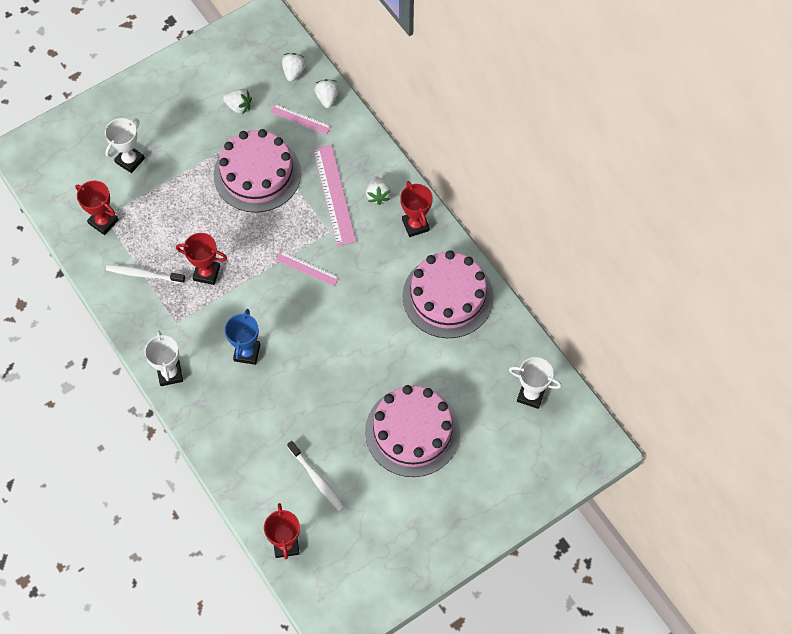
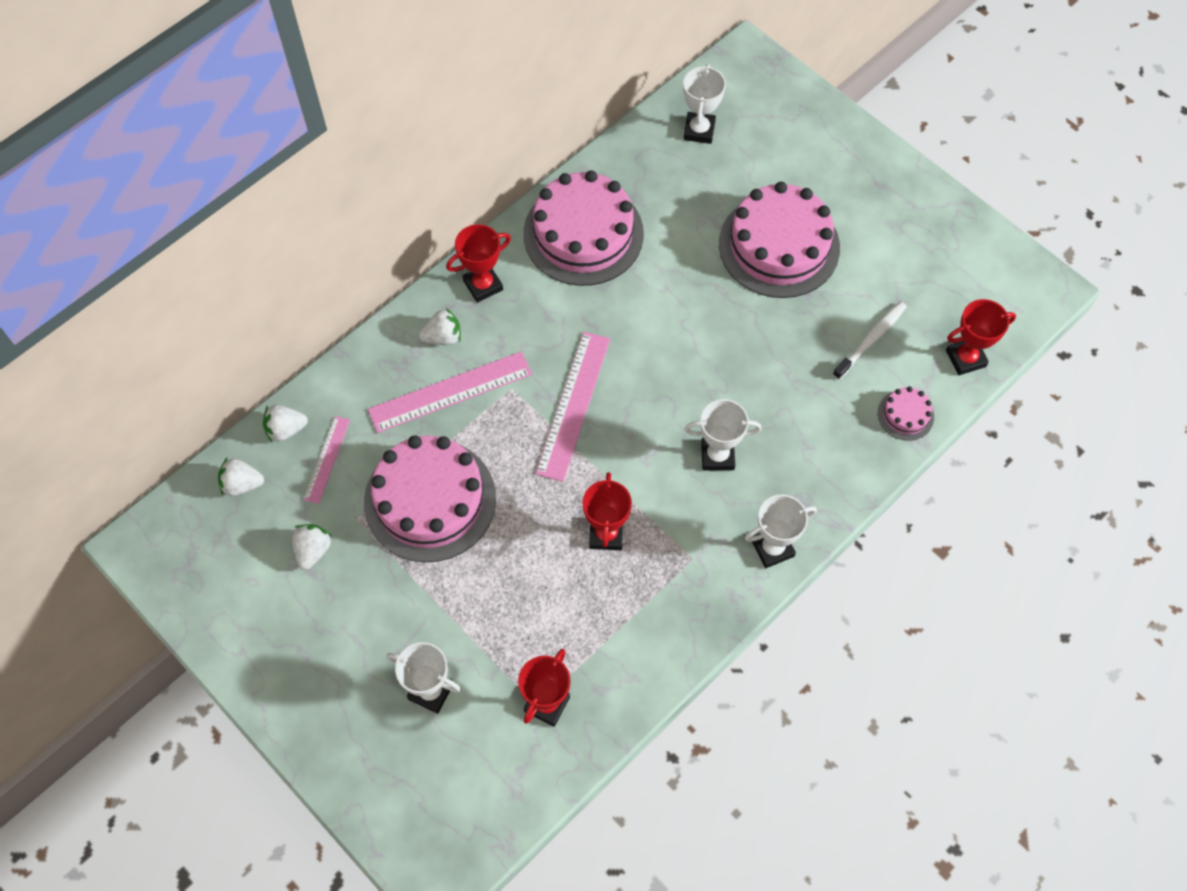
camera: 100 degrees left, 0 degrees up
(144, 274) = (625, 622): white toothbrush -> none
(247, 352) = (717, 456): blue trophy -> white trophy
(249, 488) = (905, 415): none -> pink cake
(307, 268) = (574, 405): pink ruler -> pink ruler, size x1.77

